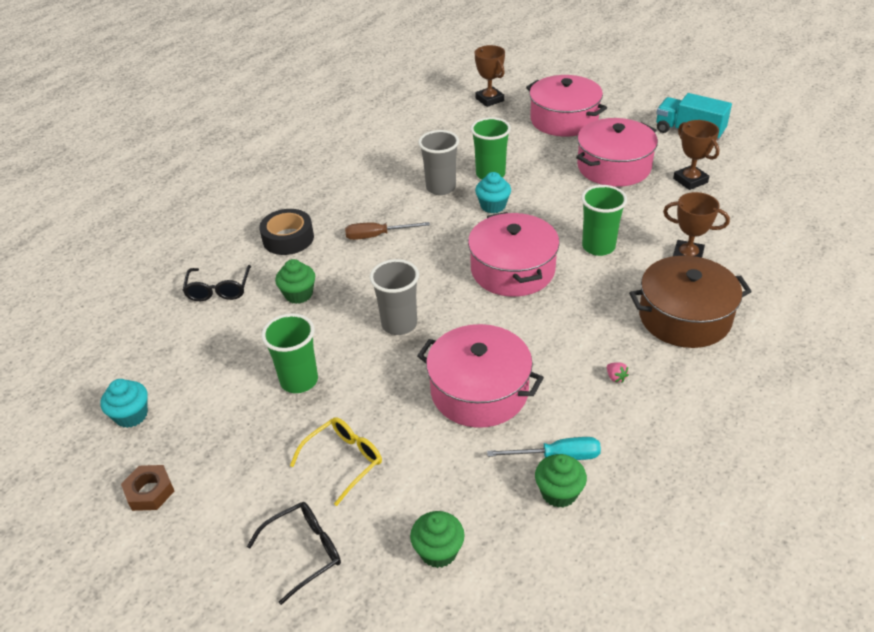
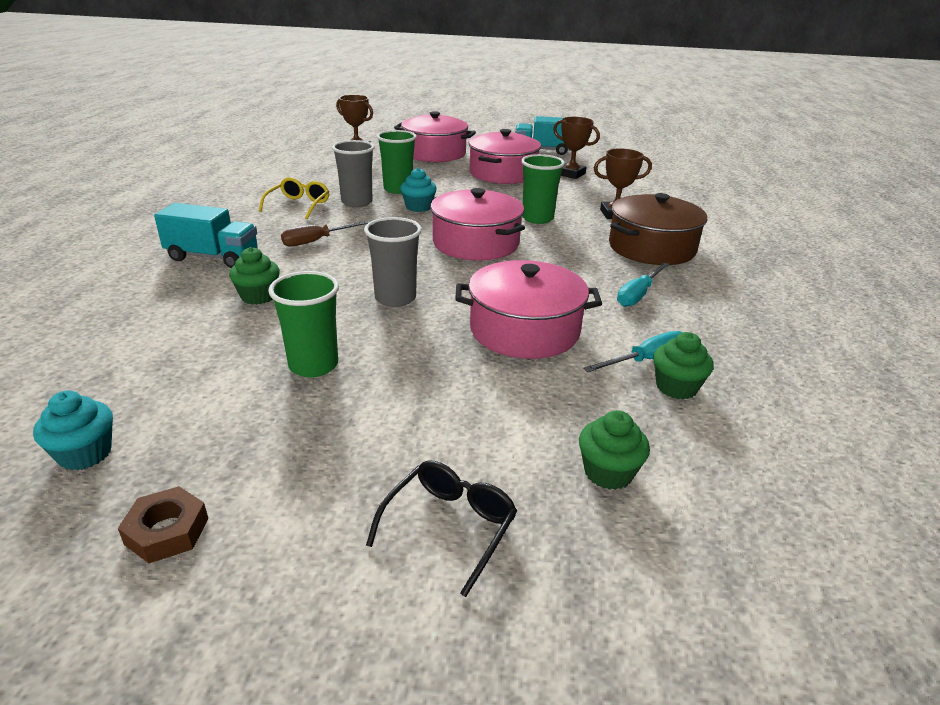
camera: 30 degrees left, 10 degrees down
(218, 290) = (149, 310): black glasses -> none
(288, 238) = (213, 257): black tape -> turquoise truck
(344, 460) = (427, 422): yellow glasses -> yellow glasses (299, 205)
(615, 377) = (638, 295): pink strawberry -> turquoise screwdriver

